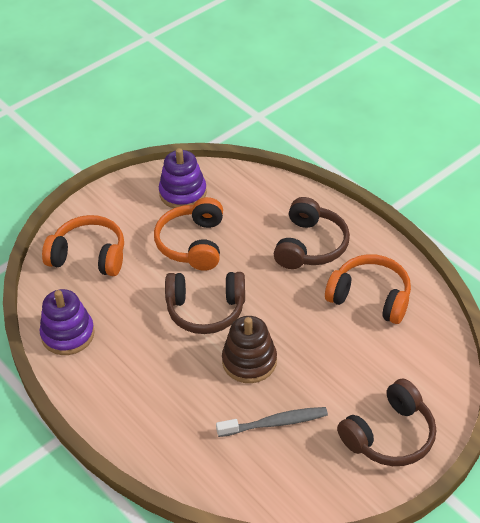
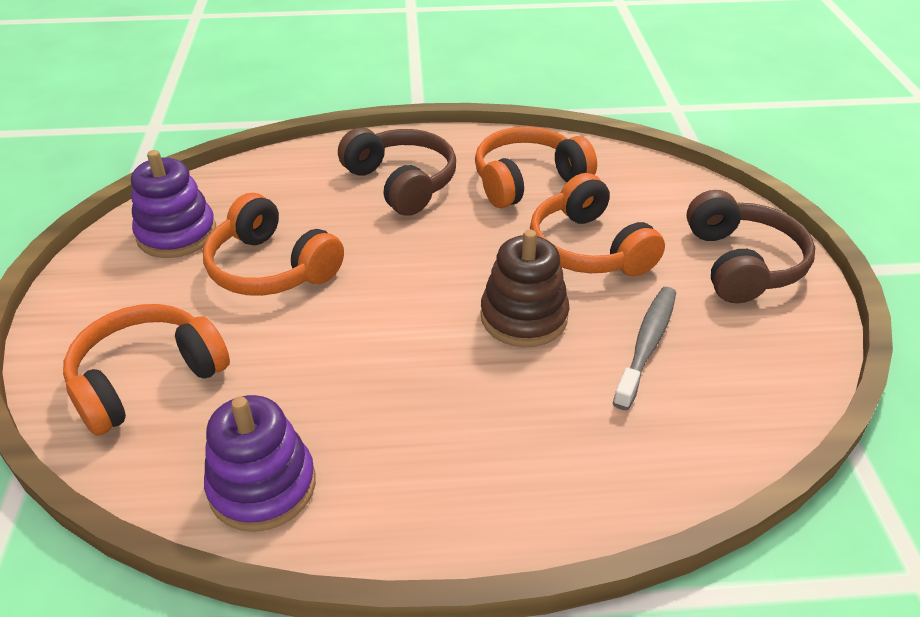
camera: 55 degrees left, 5 degrees down
(205, 310) = (395, 312): brown headphones -> none
(333, 358) = (588, 248): none -> orange headphones

